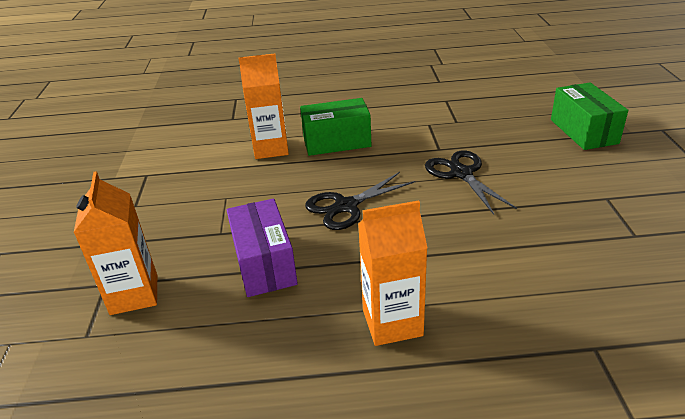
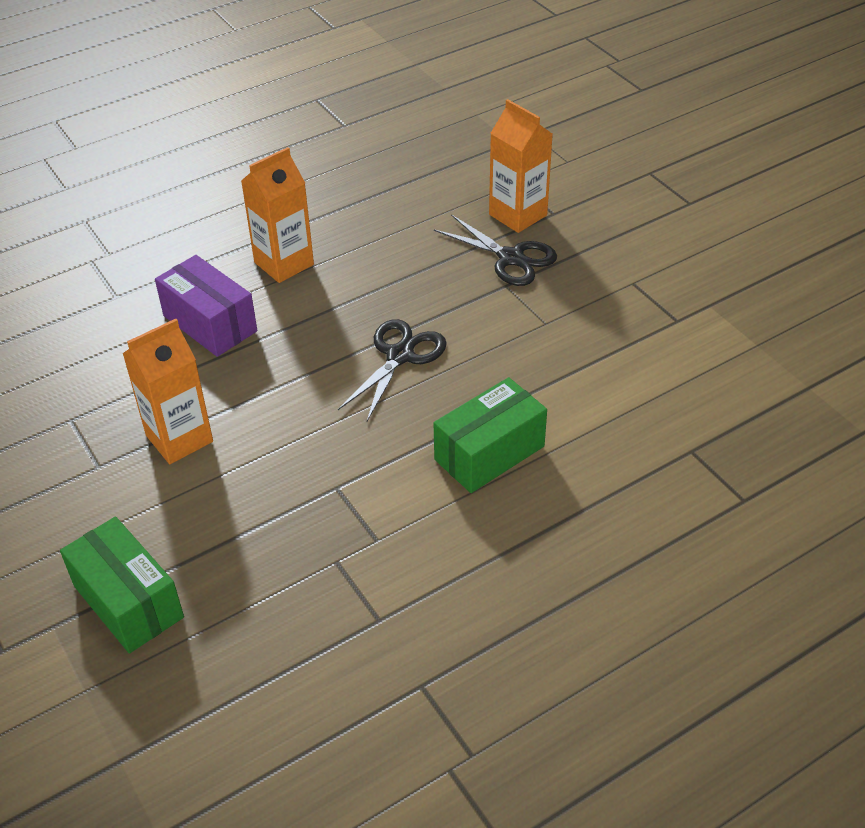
camera: 150 degrees right, 10 degrees up
(264, 263) = (431, 272): purple box -> purple box (210, 323)
(271, 148) = (569, 410): orange carton -> orange carton (179, 438)
(461, 173) = (287, 449): black scissors -> black scissors (511, 258)

